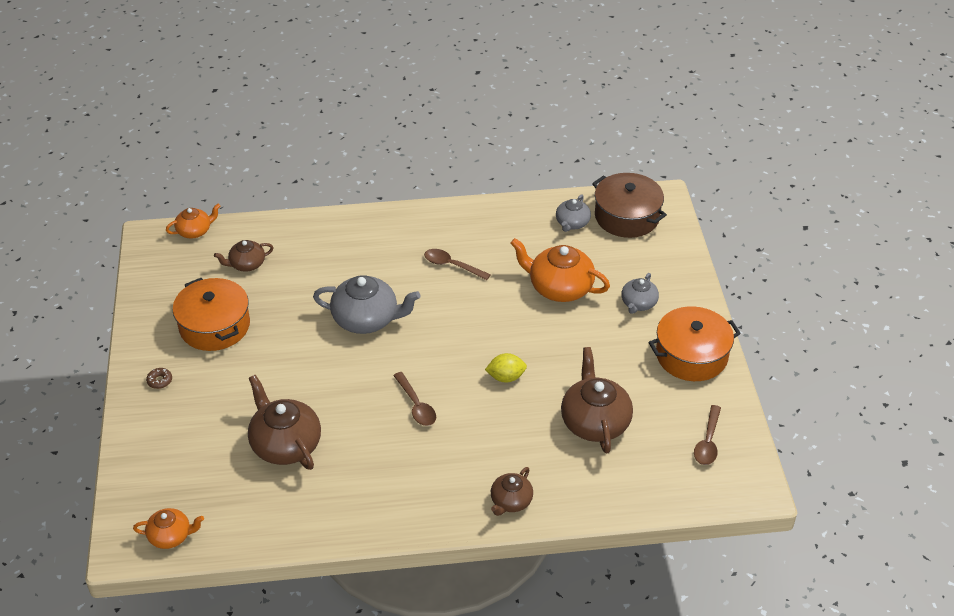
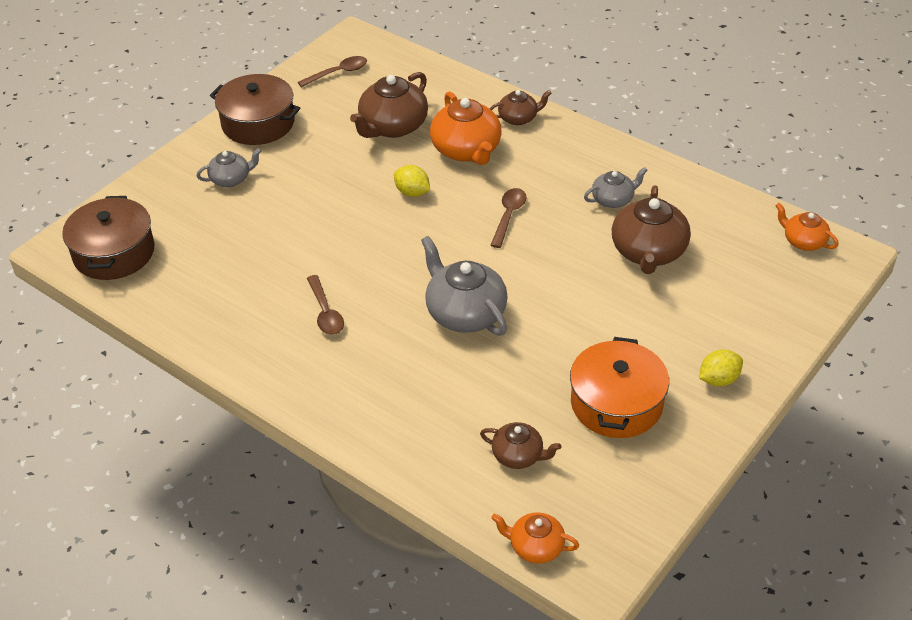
camera: 135 degrees left, 0 degrees up
(160, 381) = (718, 379): brown donut -> yellow lemon
(559, 287) = (268, 231): orange teapot -> orange teapot (466, 150)
(572, 223) = (166, 279): grey teapot -> grey teapot (613, 199)
(691, 355) = (258, 123): orange pot -> brown pot

